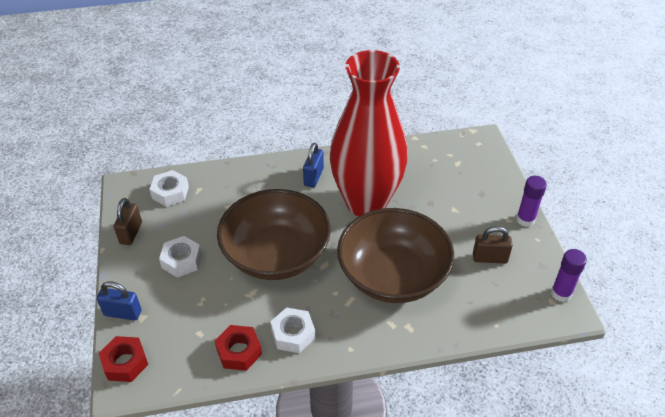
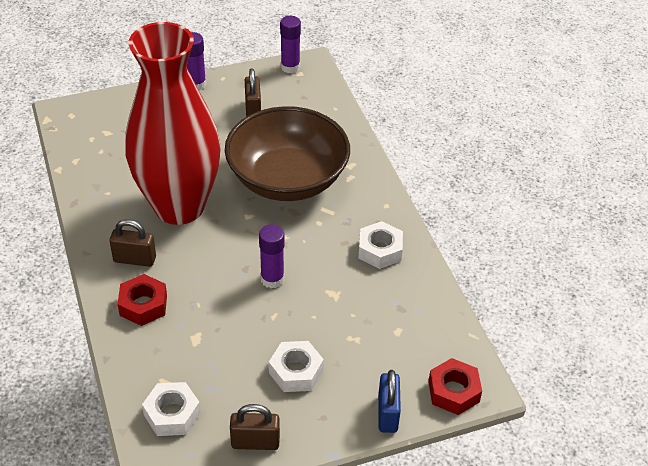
camera: 100 degrees left, 0 degrees up
(239, 351) = (412, 291): red nut -> red nut (143, 305)
(276, 254) = (272, 279): brown bowl -> purple glue stick
(313, 177) = (135, 259): blue padlock -> brown padlock

